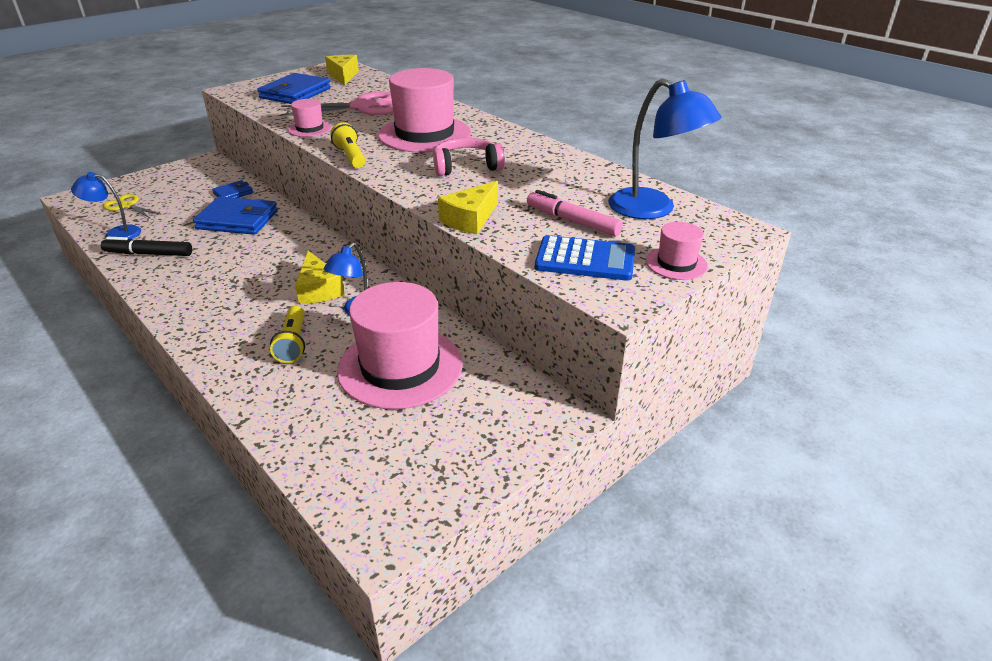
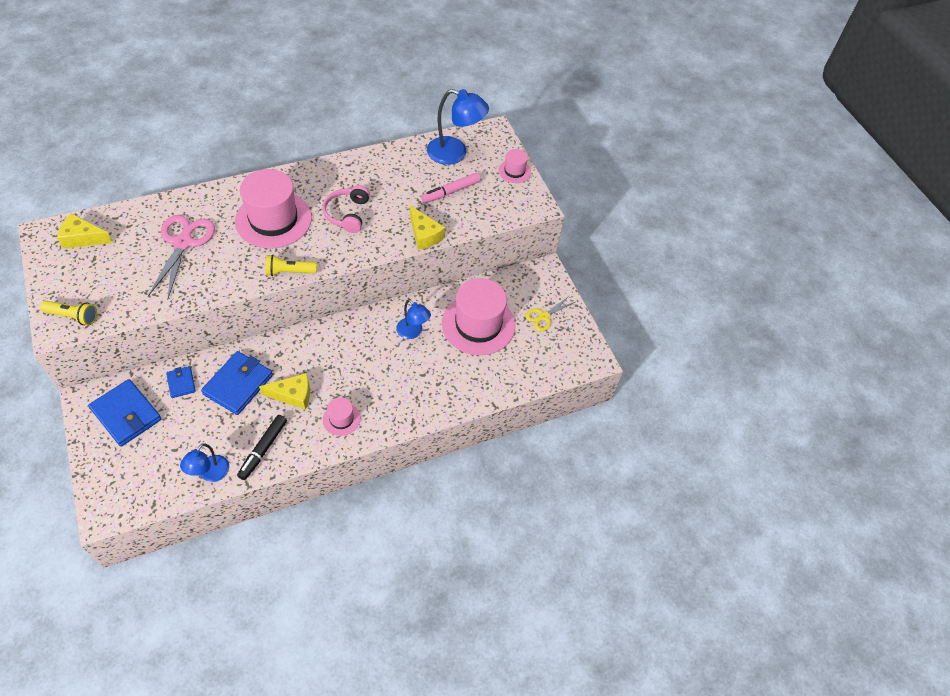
camera: 75 degrees left, 20 degrees up
(127, 206) = (155, 466): yellow scissors -> yellow scissors (544, 316)
(293, 343) = (432, 371): yellow flashlight -> yellow flashlight (73, 316)
(295, 93) = (108, 282): blue wallet -> blue wallet (126, 414)
(310, 129) = (212, 286): pink hat -> pink hat (341, 419)
(318, 289) = (375, 348): yellow cheese -> yellow cheese (293, 395)
(585, 259) = (494, 203): blue calculator -> none
(653, 209) = (455, 153): blue lamp -> blue lamp turned 45 degrees clockwise

